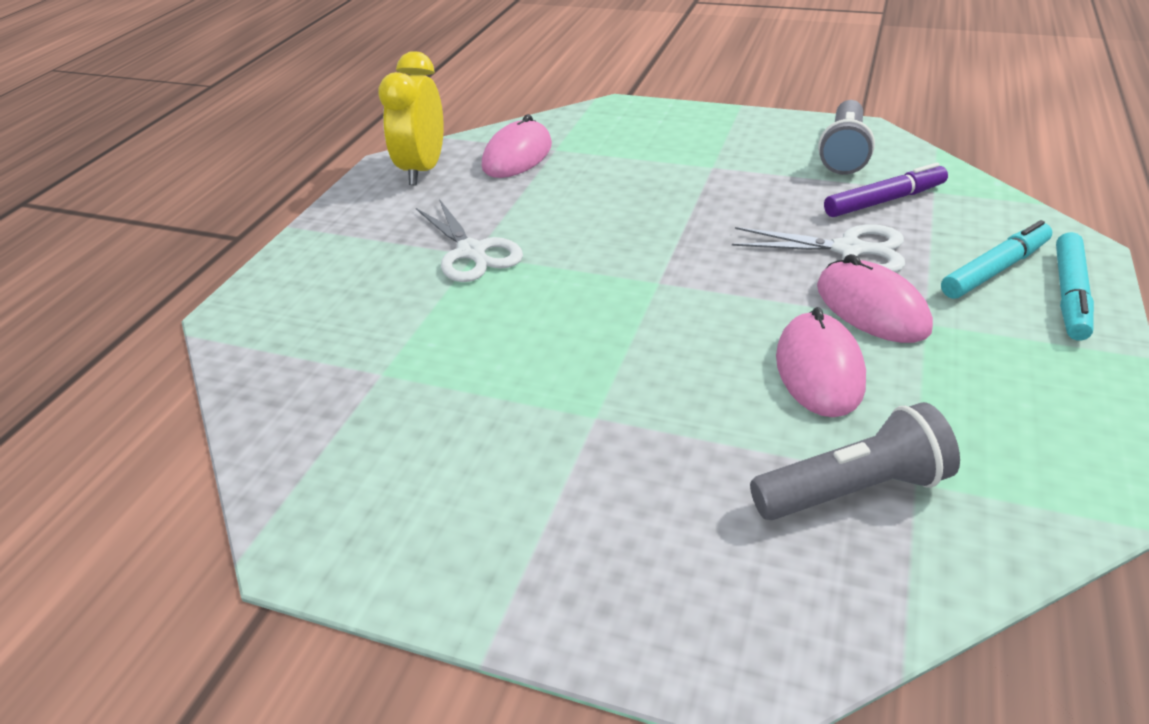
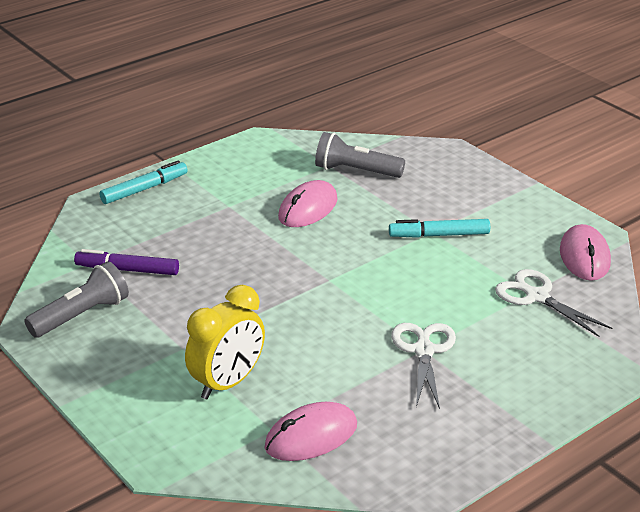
camera: 150 degrees left, 5 degrees down
(423, 170) = (404, 459): yellow clock -> yellow clock (227, 383)
(849, 250) = (201, 251): white scissors -> white scissors (537, 297)
(872, 307) = (241, 221): pink mouse -> pink mouse (584, 257)
(994, 270) = (152, 211): turquoise marker -> turquoise marker (439, 235)

